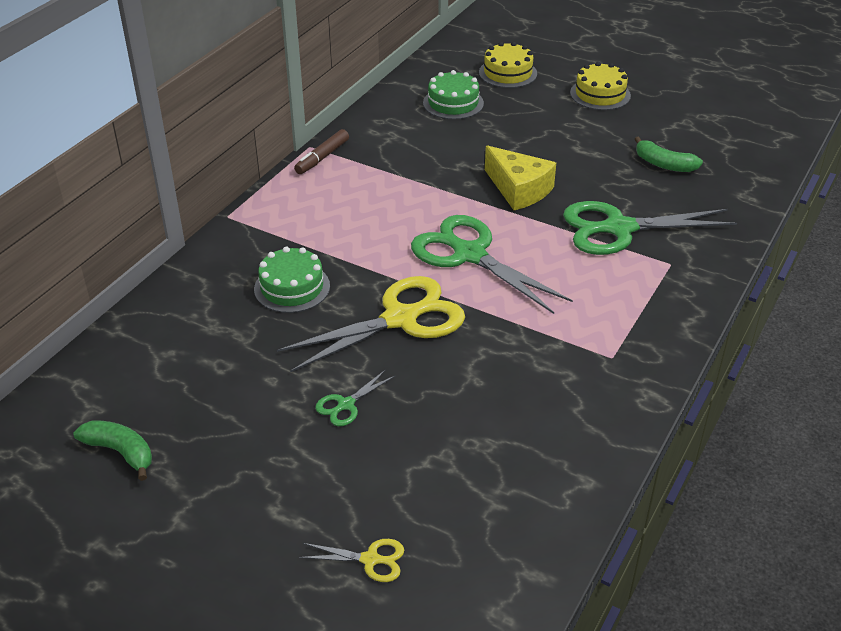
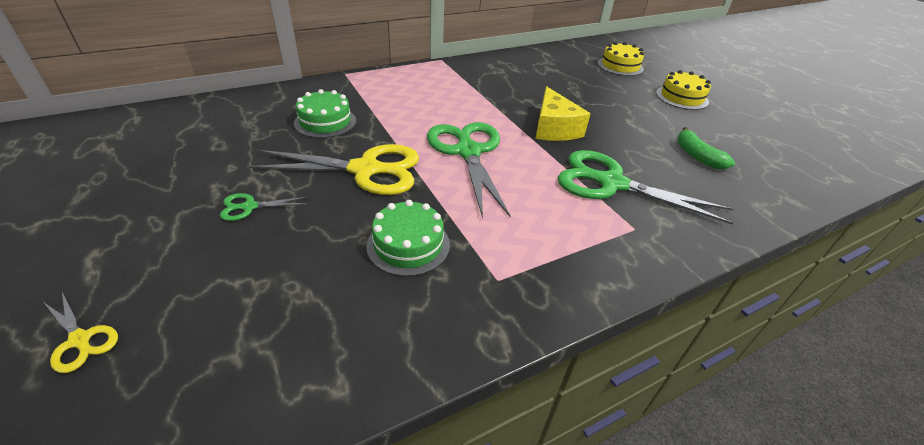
camera: 30 degrees right, 0 degrees up
(120, 452) = (86, 165): green banana -> none
(322, 157) = (441, 66): brown marker -> none
(453, 103) = (562, 68): green cake -> green cake (408, 245)

